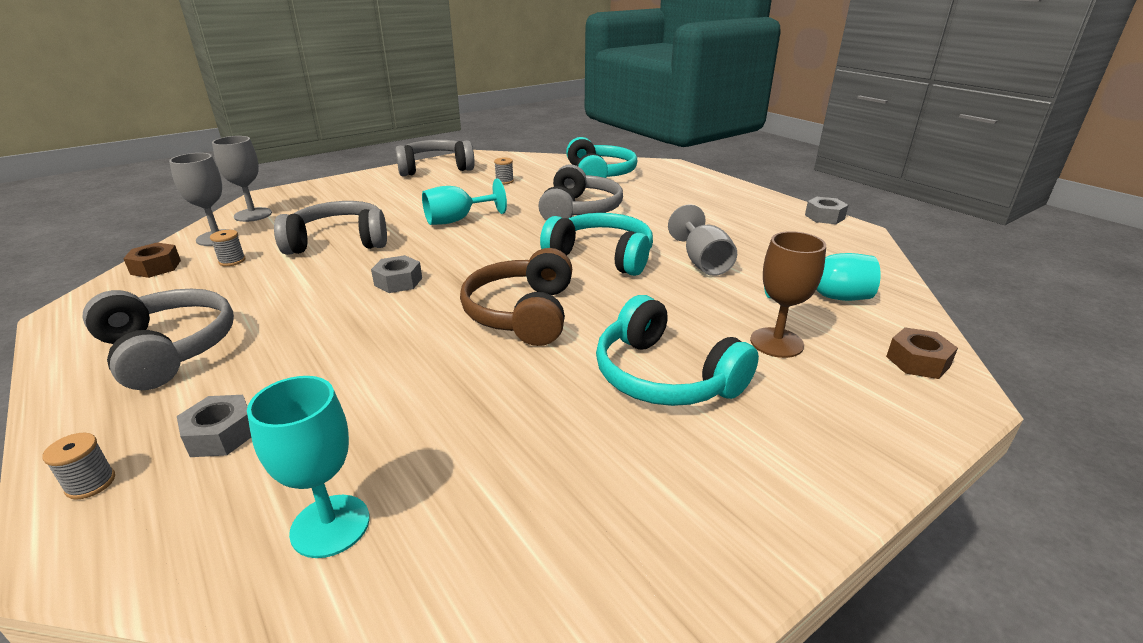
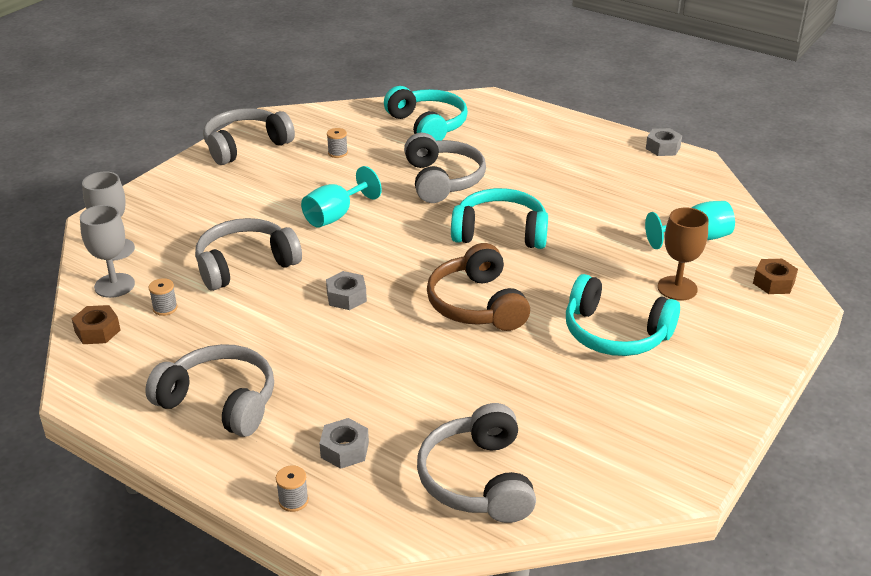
camera: 20 degrees left, 5 degrees up
(330, 525) = (477, 480): turquoise goblet -> grey headphones
(702, 262) = (587, 222): grey goblet -> none

